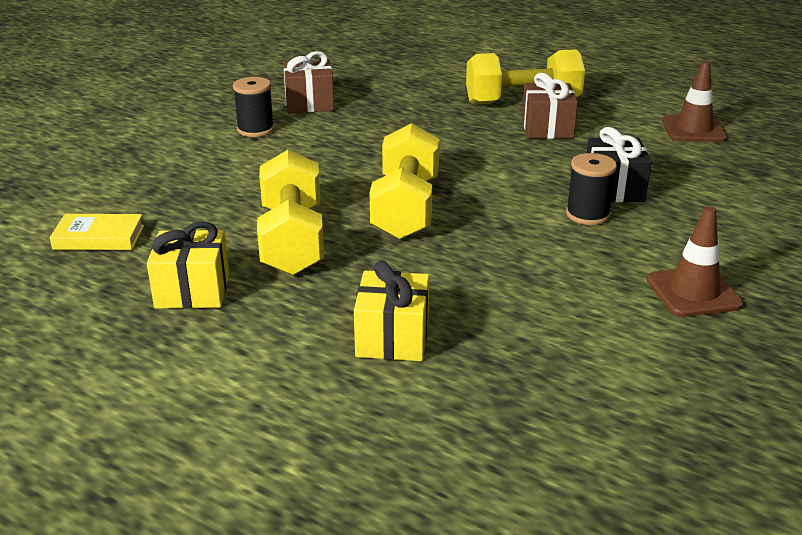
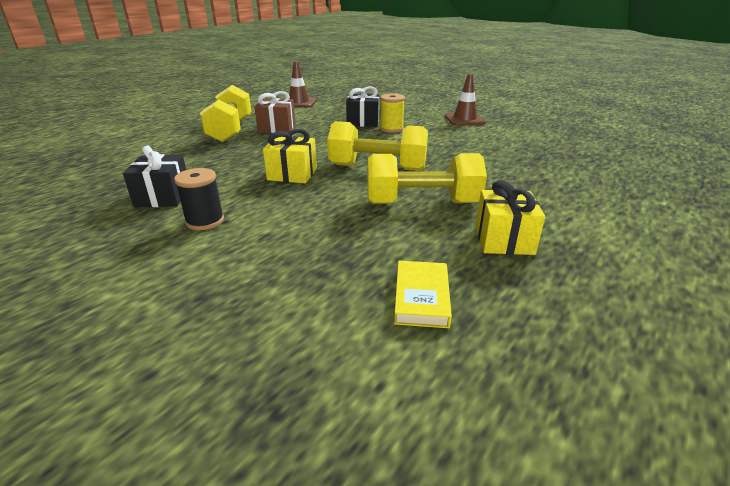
camera: 85 degrees left, 0 degrees up
(309, 103) = (163, 197): brown gift -> black gift
(392, 338) = (531, 176): yellow gift -> yellow gift (292, 174)
(587, 215) = (391, 129): black spool -> yellow spool

